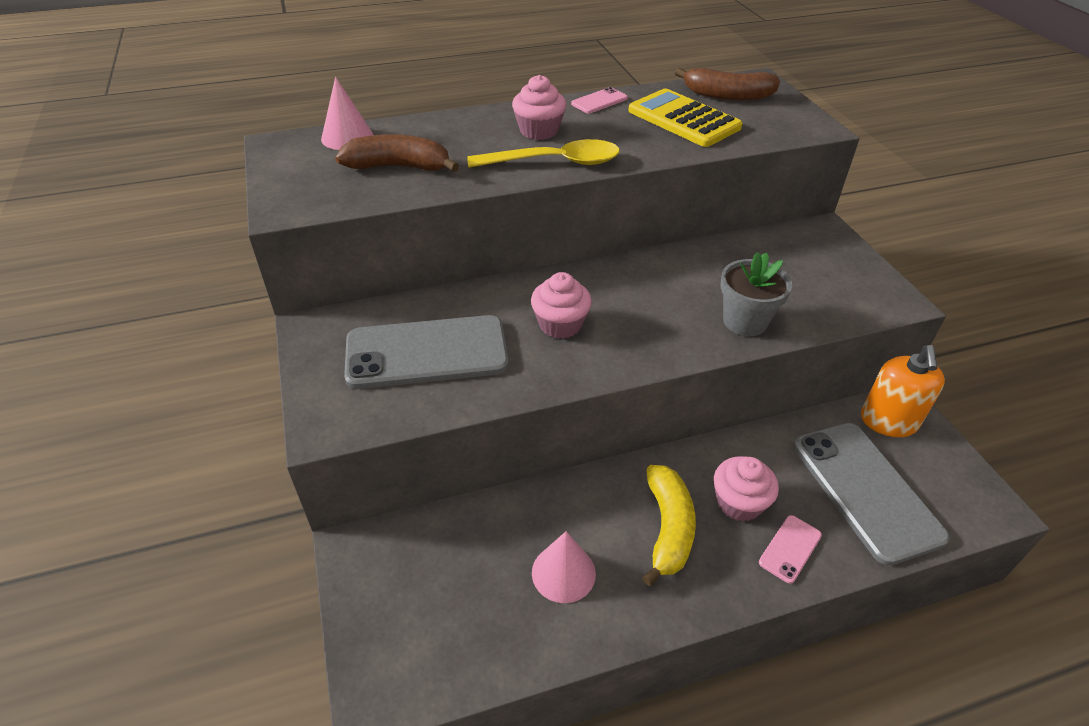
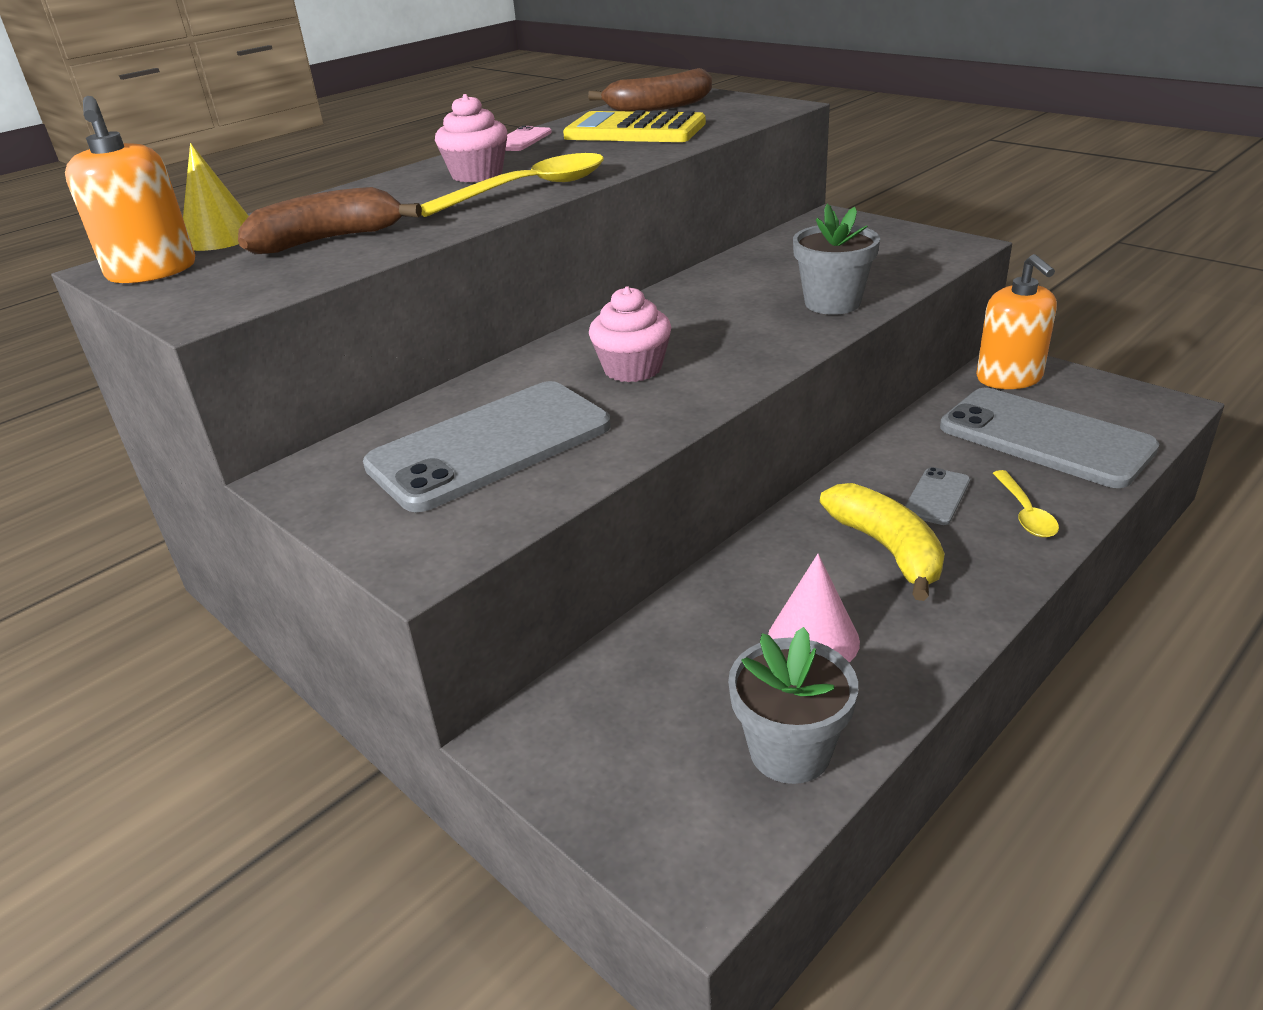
camera: 25 degrees left, 10 degrees down
(289, 157) = (152, 271): none -> orange soap dispenser
(347, 137) = (220, 237): pink cone -> yellow cone
(486, 645) = (790, 751): none -> grey flower pot
(739, 502) = (937, 497): pink cupcake -> grey phone
(790, 549) = (1025, 513): pink phone -> yellow spoon

